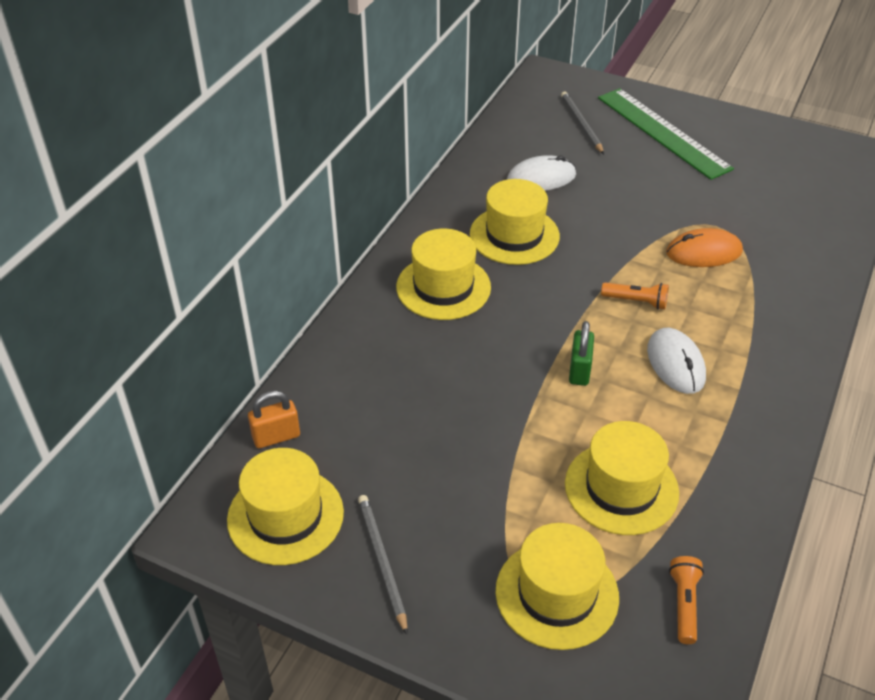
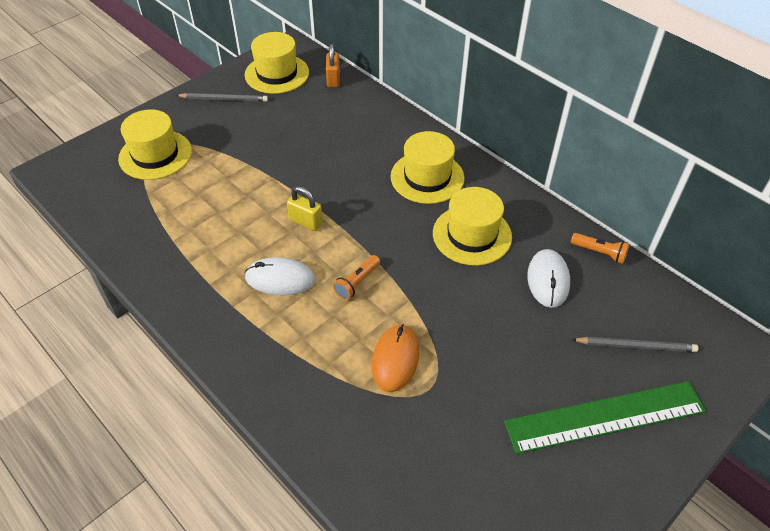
camera: 110 degrees right, 5 degrees up
(579, 370) = (306, 222): green padlock -> yellow padlock
(621, 488) = (199, 206): yellow hat -> none
(684, 604) = (107, 202): orange flashlight -> orange flashlight (599, 252)

